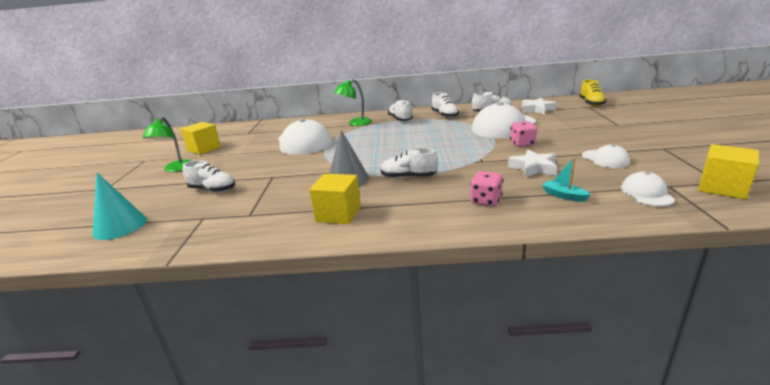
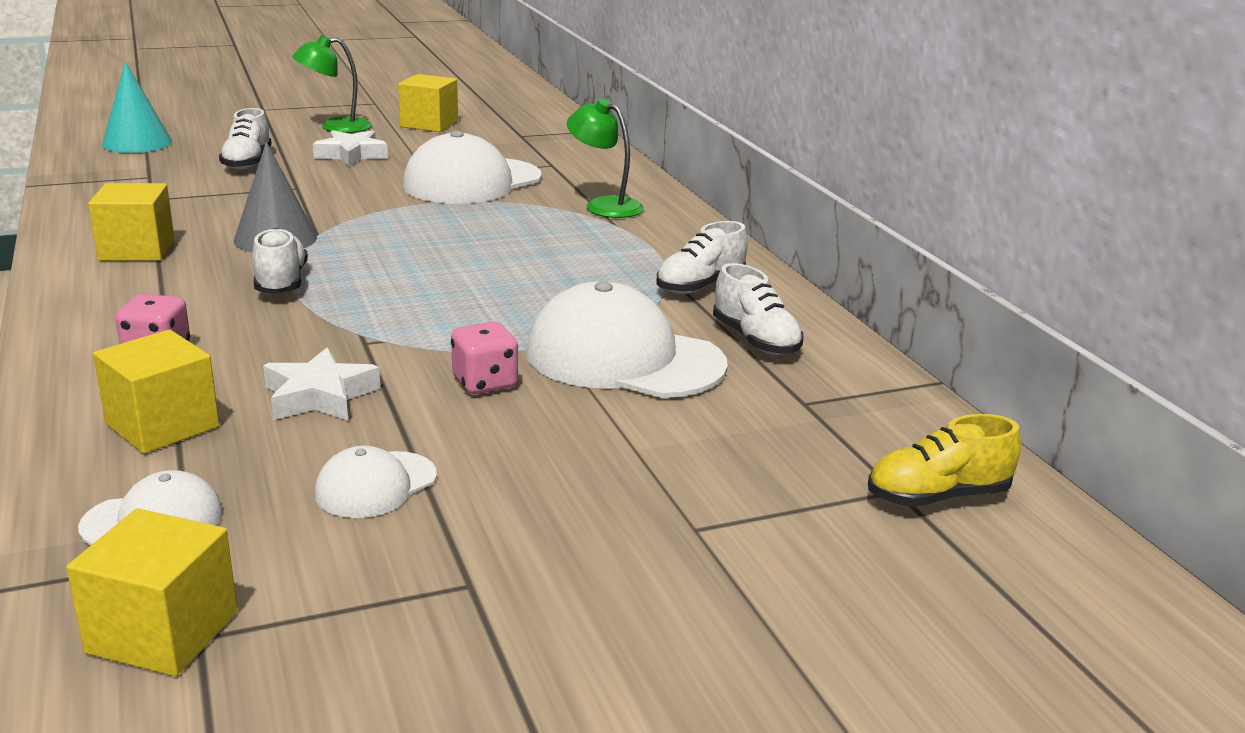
camera: 65 degrees right, 0 degrees up
(400, 119) = (648, 243): white shoe -> none
(537, 109) = (814, 402): white star -> white star (351, 155)
(563, 196) = (162, 425): turquoise boat -> yellow cube

